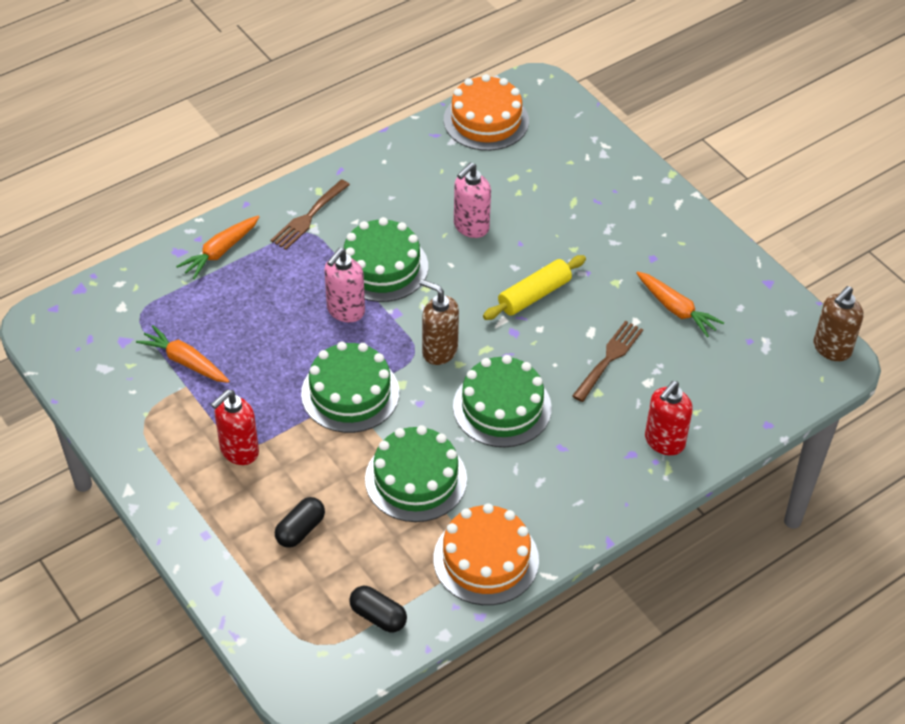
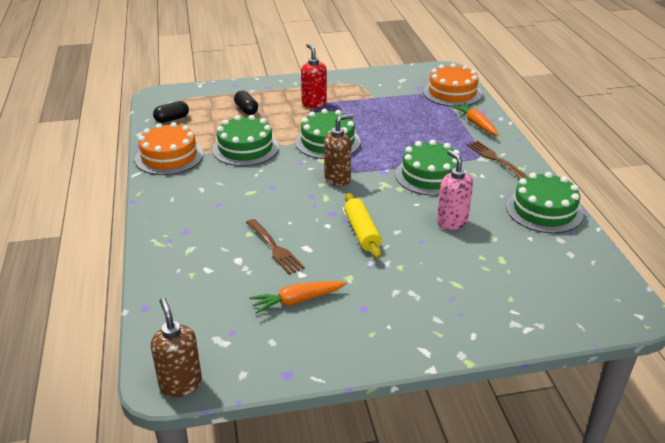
camera: 115 degrees right, 15 degrees down
(185, 361) = (390, 100): orange carrot -> none
(345, 311) = (397, 154): pink soap dispenser -> none
(486, 120) = (583, 265): orange cake -> orange cake (452, 93)
(502, 407) = (271, 190): green cake -> green cake (544, 210)
(664, 442) = (180, 249): red soap dispenser -> none

